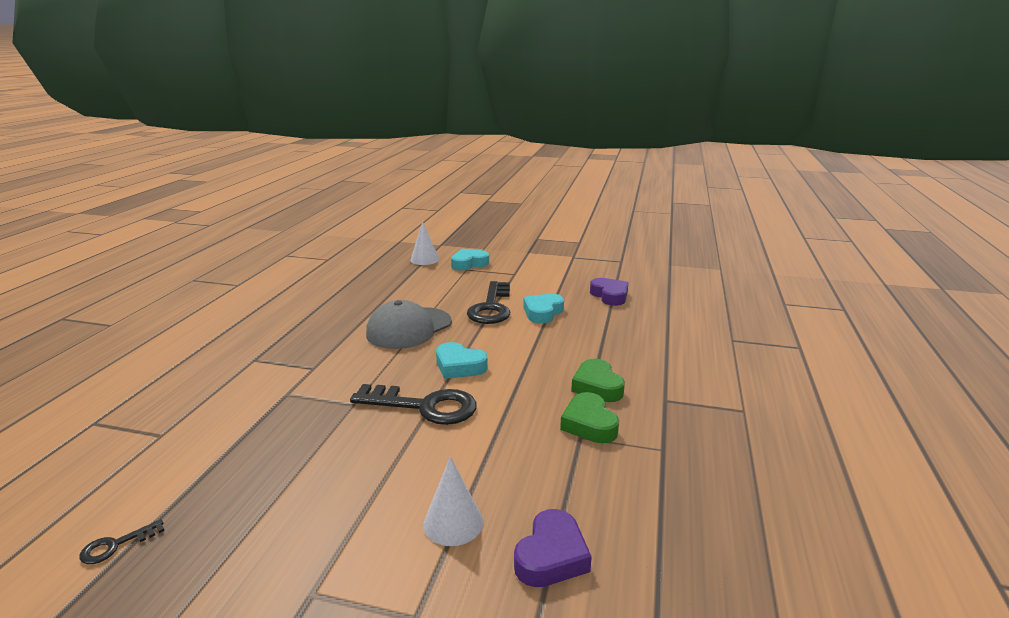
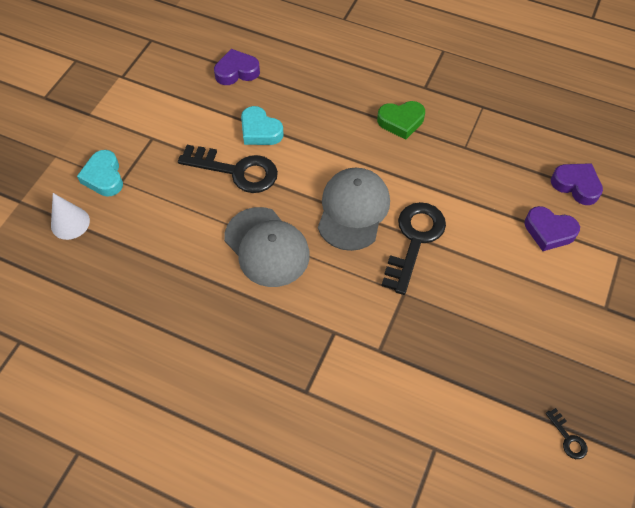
camera: 80 degrees left, 35 degrees up
(453, 523) = (549, 231): white cone -> purple heart
(459, 366) = (353, 210): turquoise heart -> grey cap
(589, 424) = (450, 138): green heart -> none

